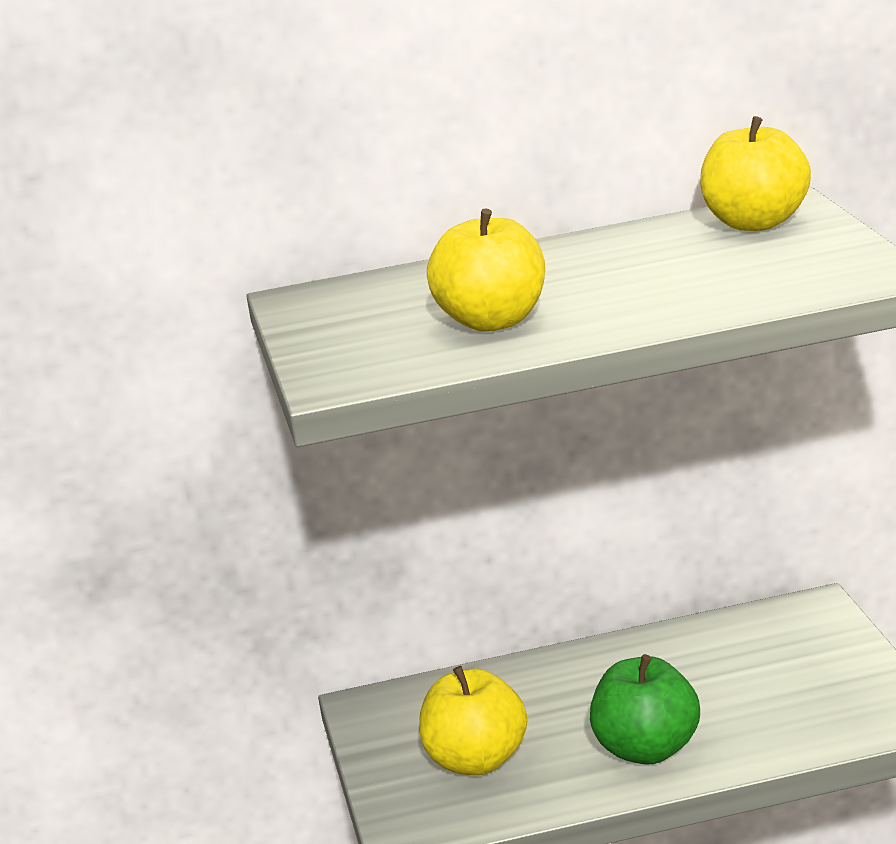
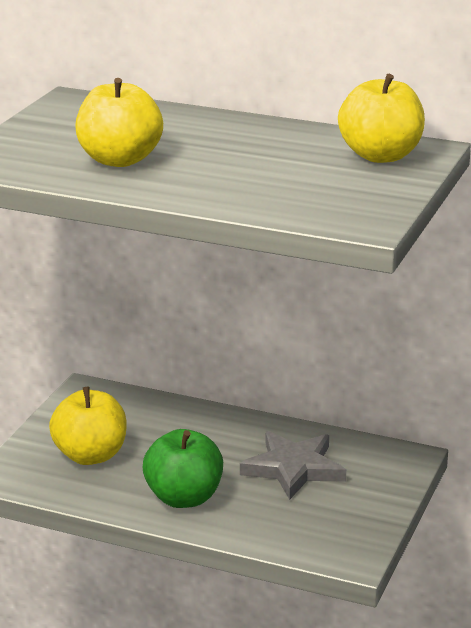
camera: 30 degrees right, 5 degrees up
(718, 670) = (293, 468): none -> grey star

